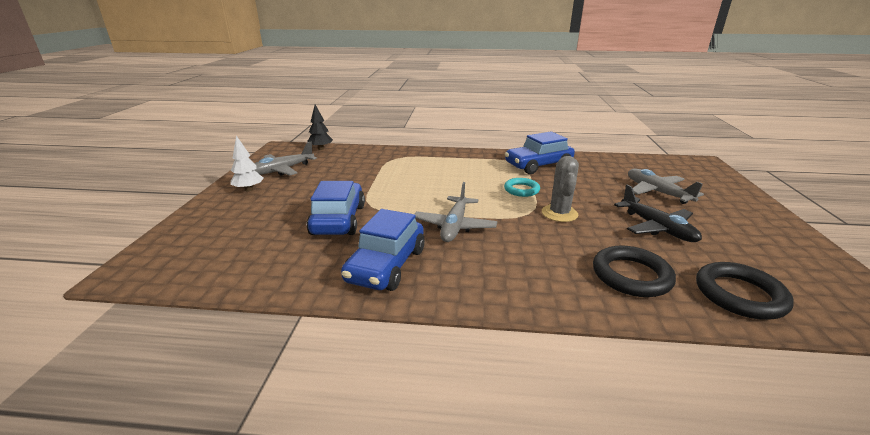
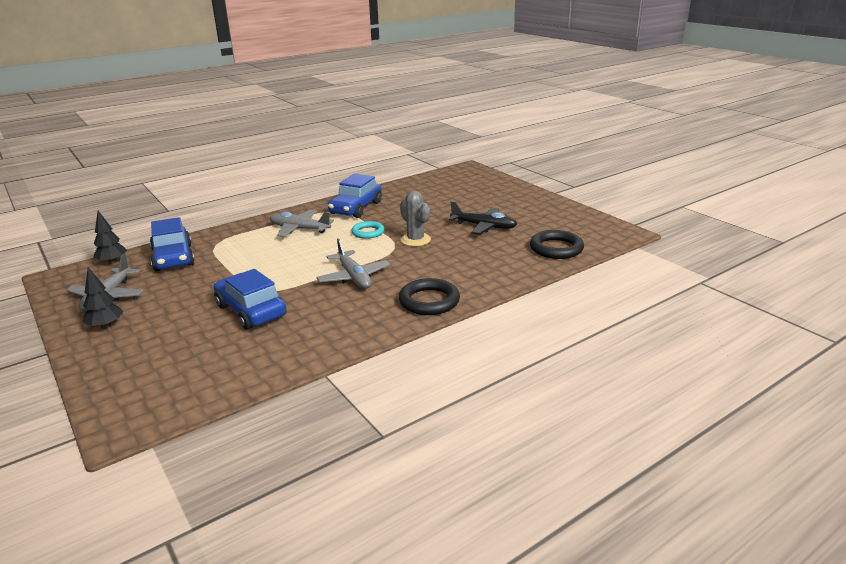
camera: 40 degrees left, 0 degrees up
(249, 189) = (106, 326): white tree -> black tree
(386, 265) = (342, 321): blue car -> blue car (173, 258)
(631, 275) = (497, 261): black ring -> black ring (429, 301)
(656, 192) = (461, 201): grey plane -> grey plane (299, 229)

